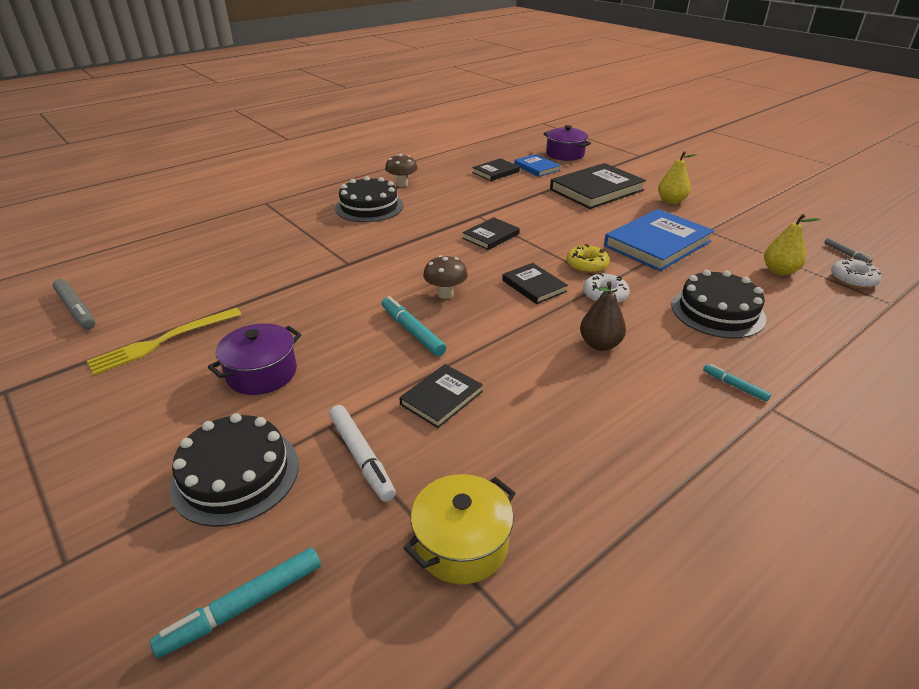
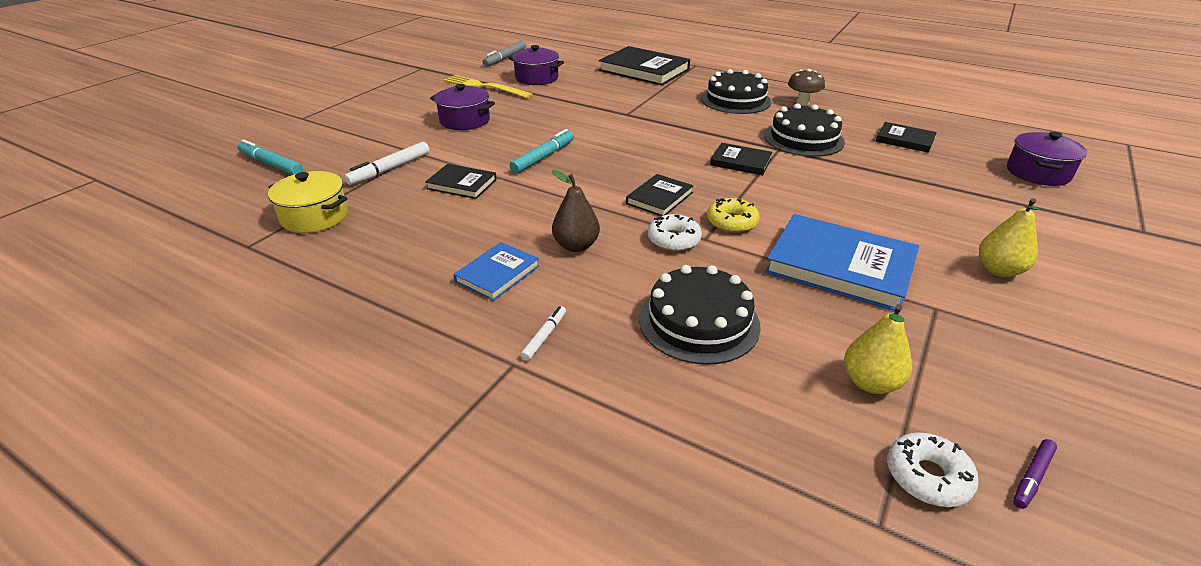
camera: 70 degrees right, 0 degrees up
(183, 298) = (536, 78): none -> purple pot
(235, 474) = (367, 138): black cake -> black cake (803, 139)
(445, 294) = (610, 160): brown mushroom -> none
(536, 167) = (958, 161): blue book -> blue book (497, 274)
(596, 190) = (950, 208): black book -> black book (644, 70)
(734, 386) = (544, 336): turquoise marker -> white marker
(846, 254) = (1032, 477): grey marker -> purple marker

